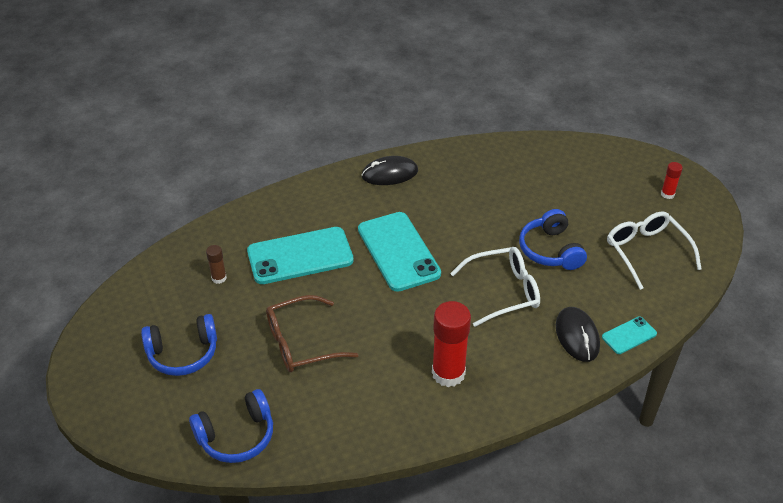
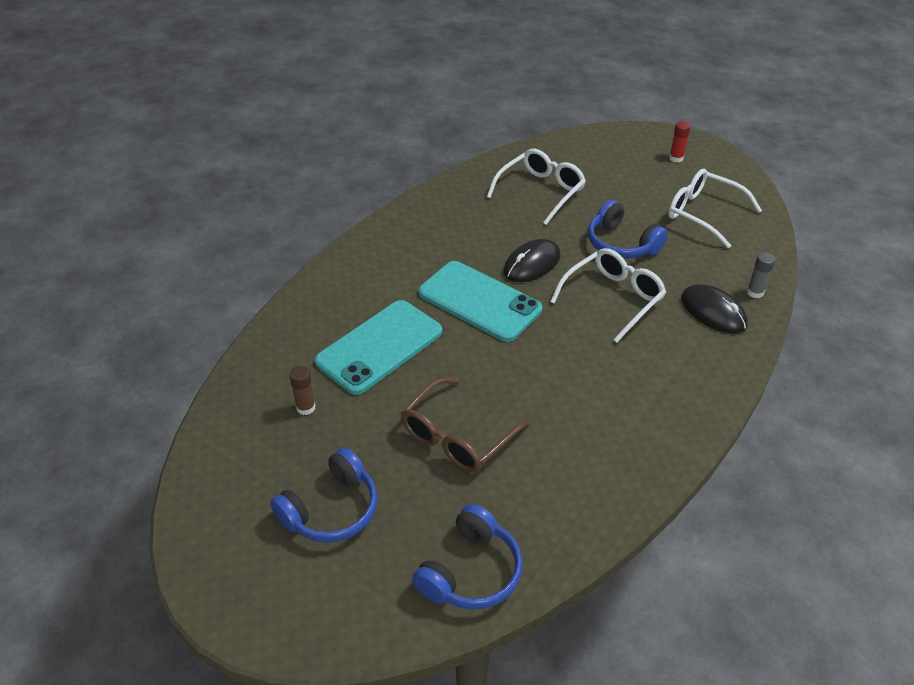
camera: 30 degrees left, 0 degrees up
(389, 174) = (406, 229): black mouse -> black mouse (532, 264)
(448, 373) = (631, 399): red glue stick -> none
(522, 181) = (541, 191): none -> white glasses
(629, 335) = (755, 292): turquoise phone -> grey glue stick

